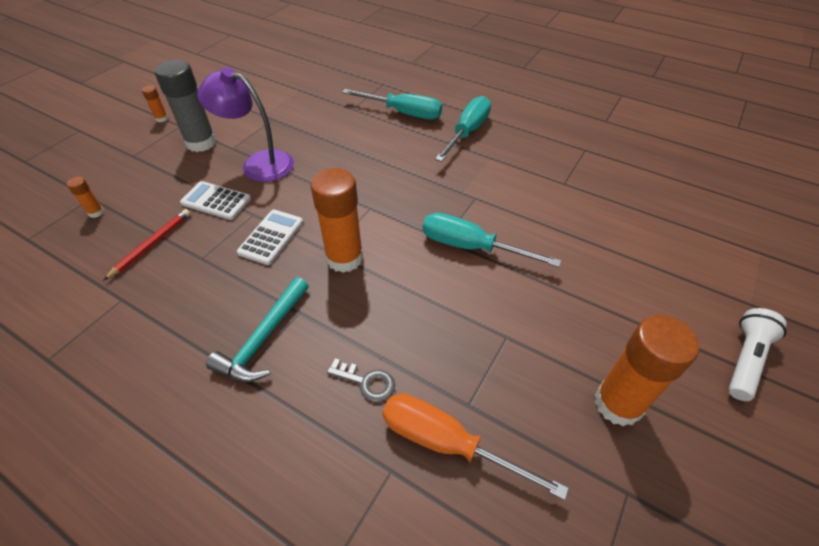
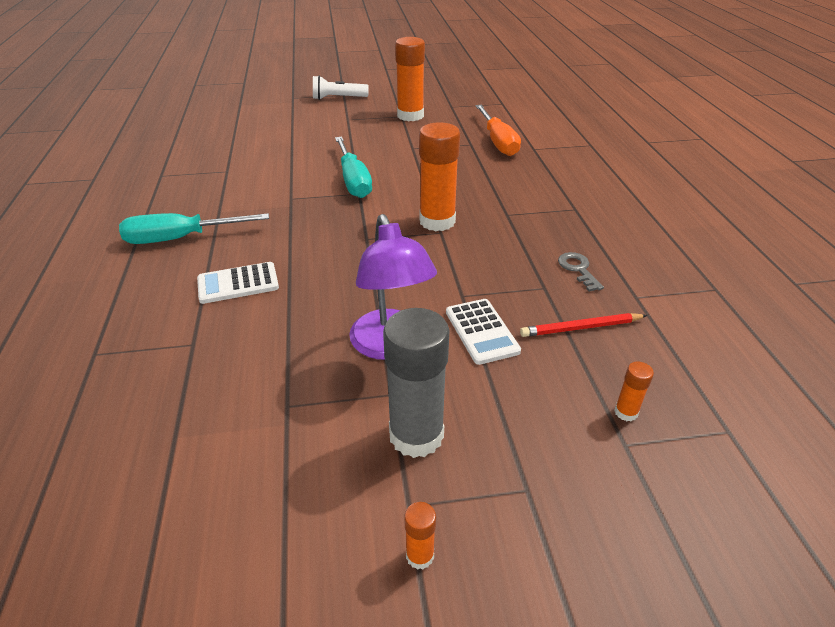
camera: 130 degrees left, 10 degrees down
(263, 339) = (544, 215): turquoise hammer -> none
(271, 237) = (470, 266): white calculator -> white calculator (238, 284)
(366, 382) = (507, 172): grey key -> grey key (578, 269)
(403, 113) = (172, 296): turquoise screwdriver -> none

